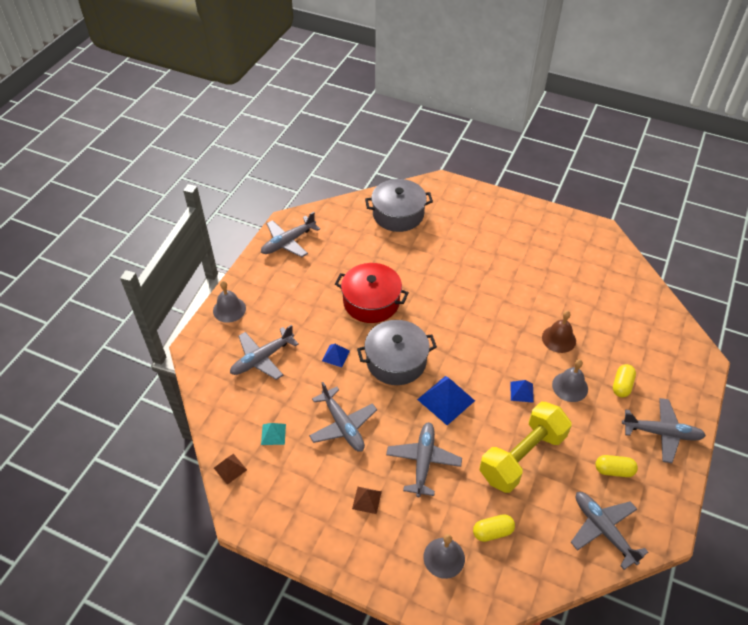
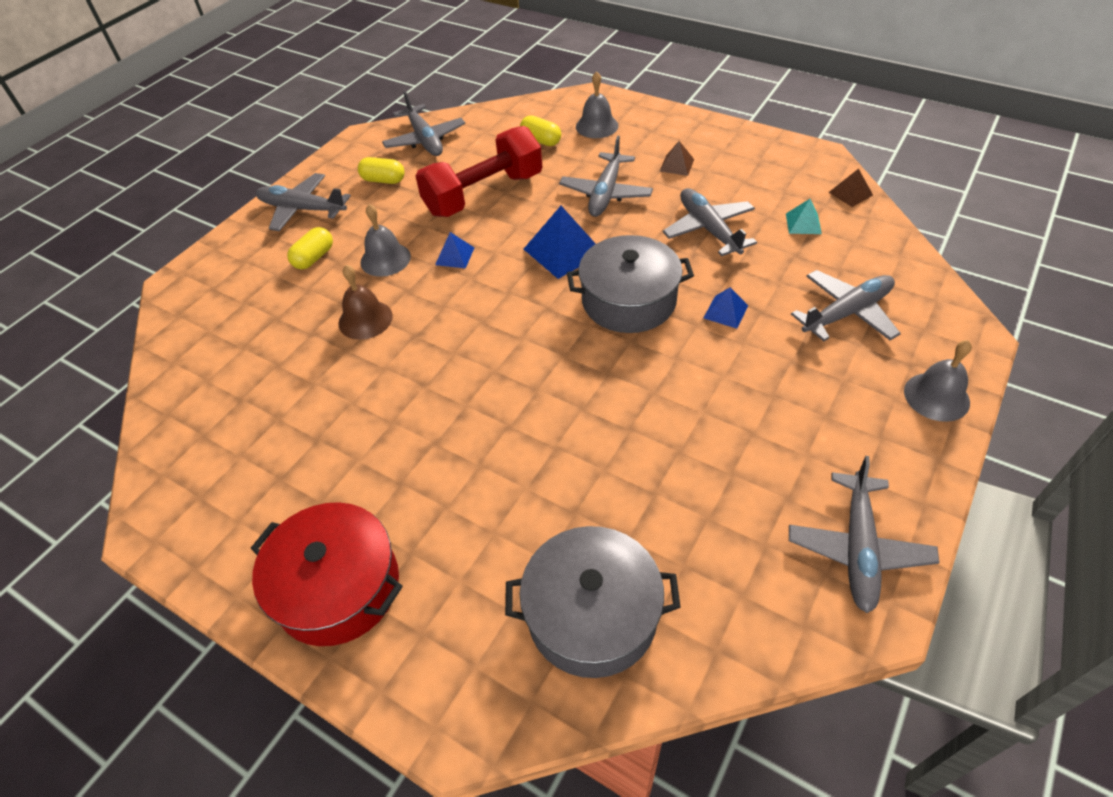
camera: 170 degrees left, 0 degrees up
(288, 242) = (858, 548): grey plane -> grey plane turned 135 degrees clockwise
(371, 301) = (665, 396): red pot -> red pot (338, 587)
(492, 532) = (541, 140): yellow capsule -> yellow capsule turned 45 degrees clockwise
(522, 456) = (484, 194): yellow dumbbell -> red dumbbell

